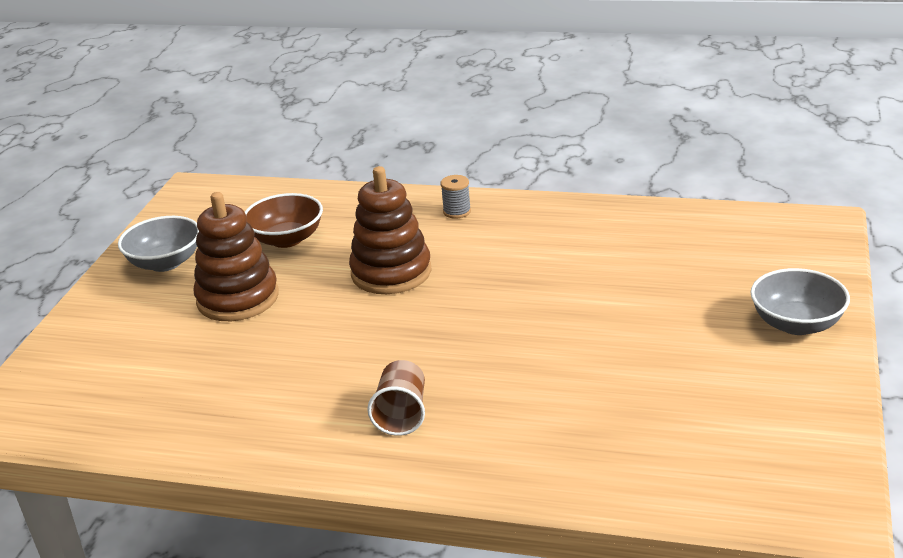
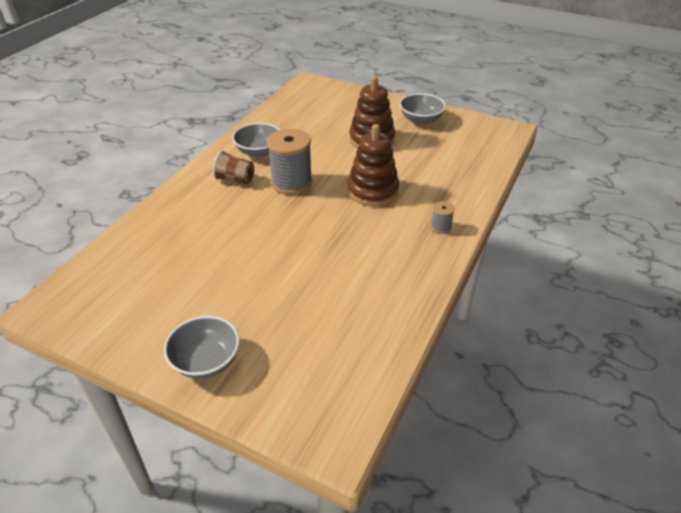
camera: 100 degrees right, 10 degrees up
(287, 239) = (430, 158): brown bowl -> none
(301, 412) = (259, 152): none -> grey bowl
(394, 350) = (291, 183): none -> grey spool

